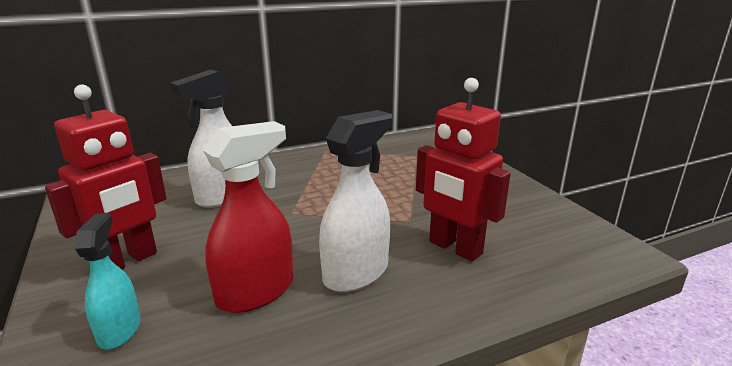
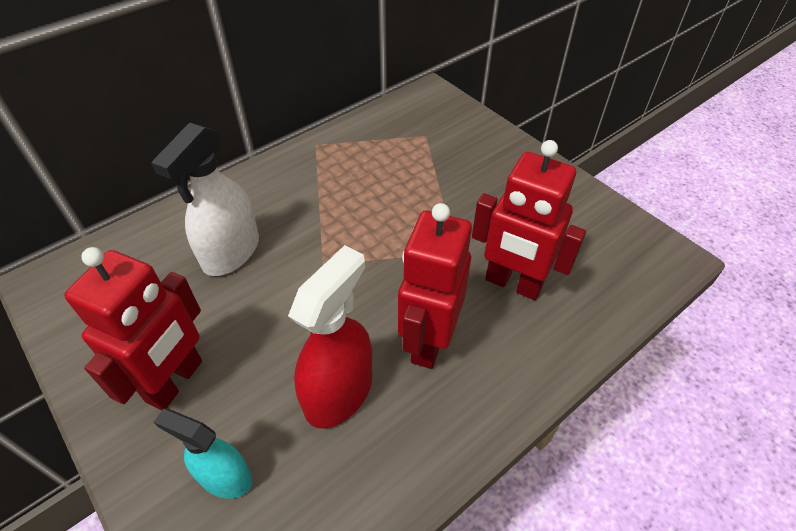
camera: 15 degrees left, 25 degrees up
(119, 330) = (225, 477): turquoise spray bottle -> turquoise spray bottle turned 45 degrees counterclockwise
(356, 273) = (428, 342): white spray bottle -> red robot

